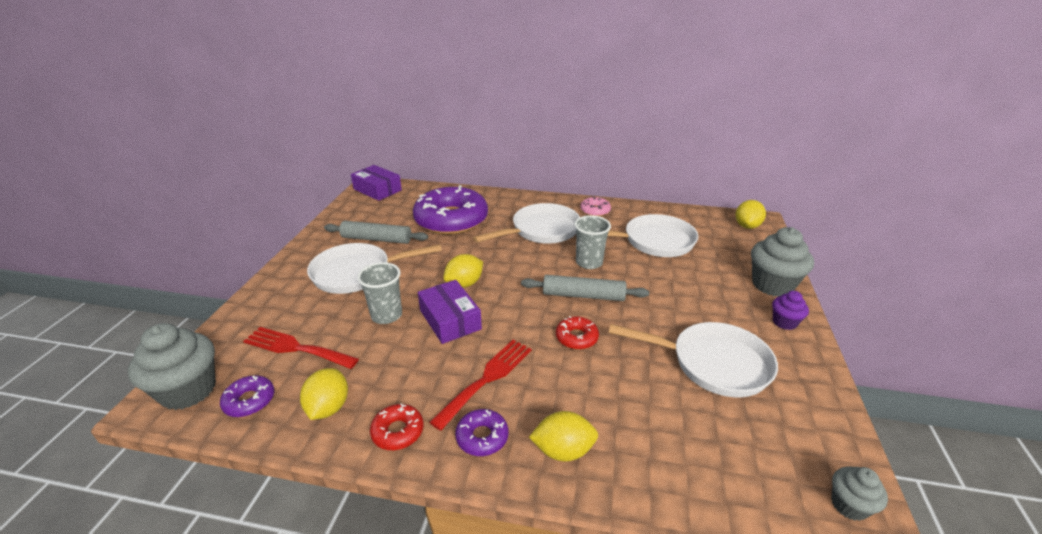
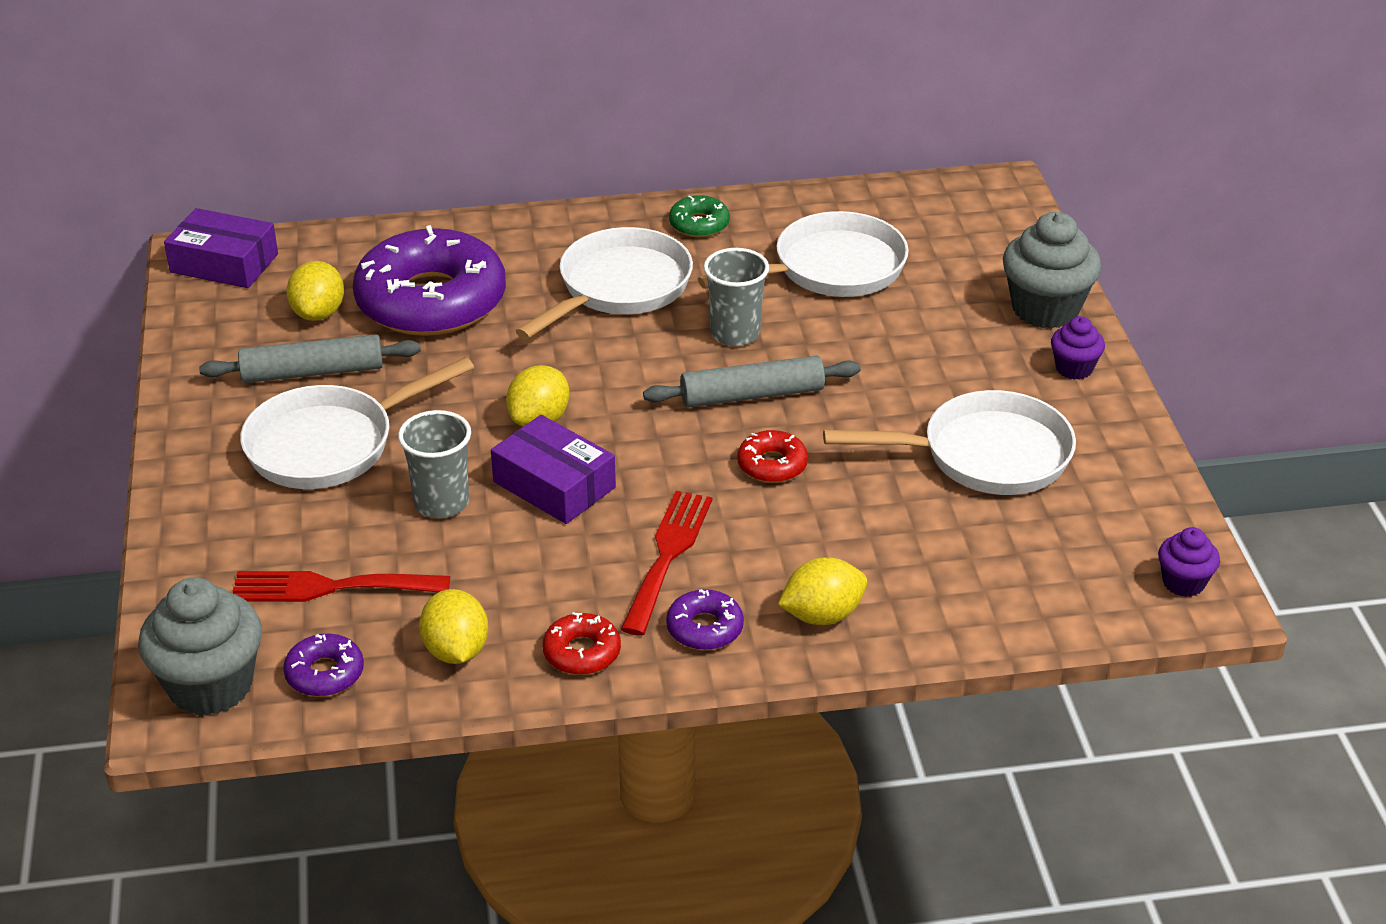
camera: 20 degrees left, 5 degrees up
(595, 211) = (699, 224): pink donut -> green donut
(747, 226) = (982, 202): yellow lemon -> yellow lemon (318, 313)
(849, 505) = (1183, 583): grey cupcake -> purple cupcake

